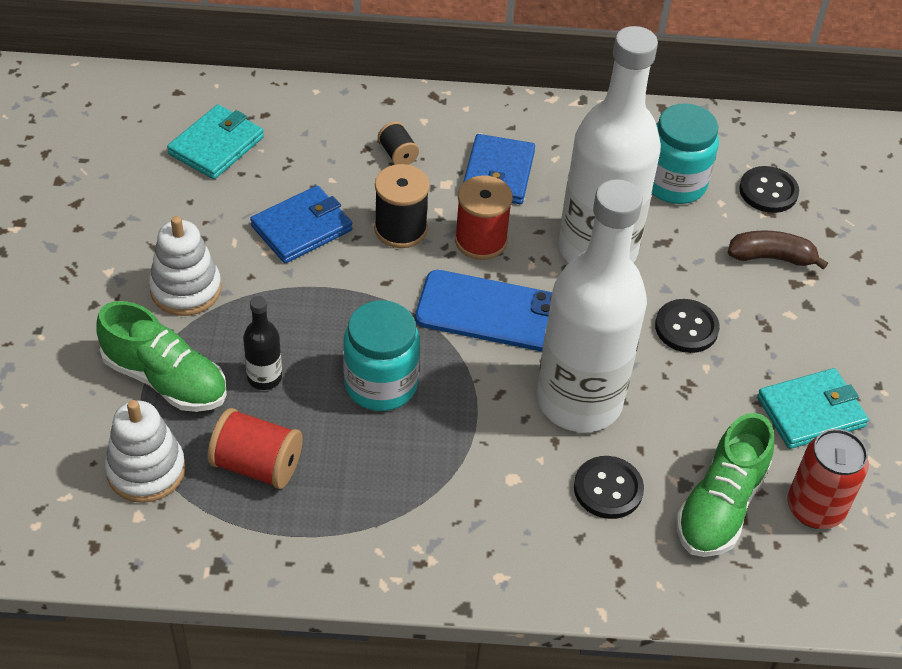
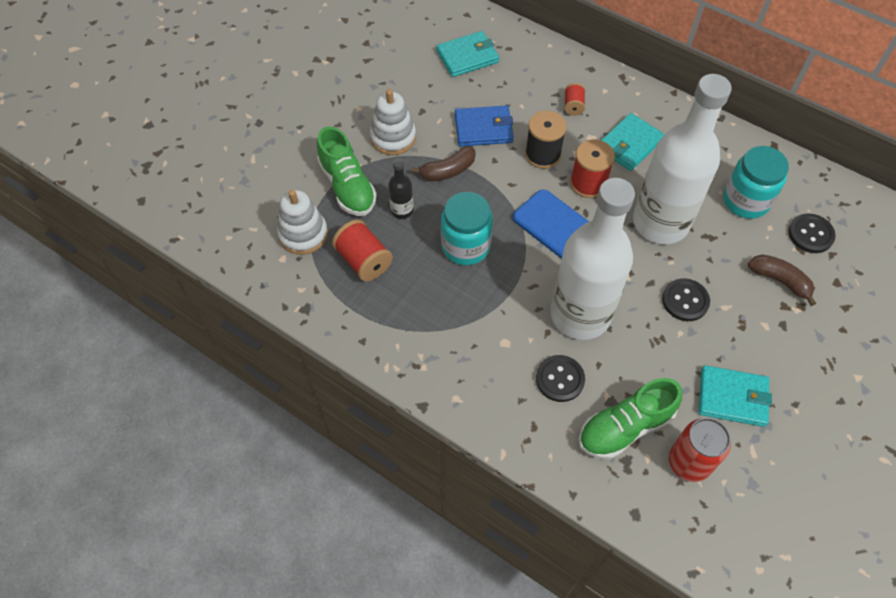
camera: 35 degrees right, 10 degrees up
(291, 300) = (448, 171): none -> brown banana
(398, 154) = (573, 106): black spool -> red spool
(498, 173) = (629, 144): blue wallet -> turquoise wallet

